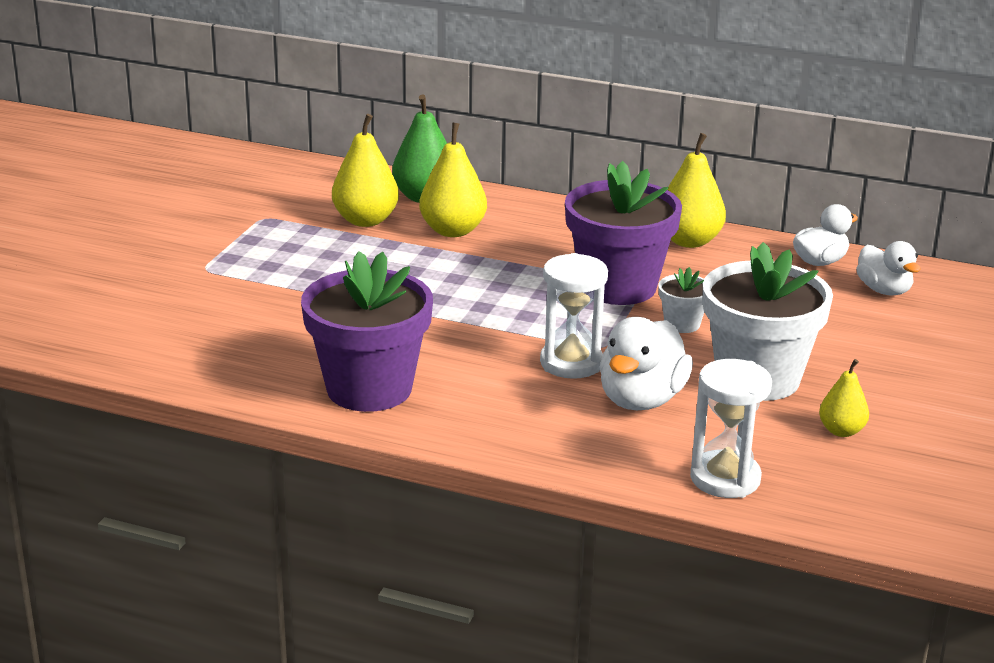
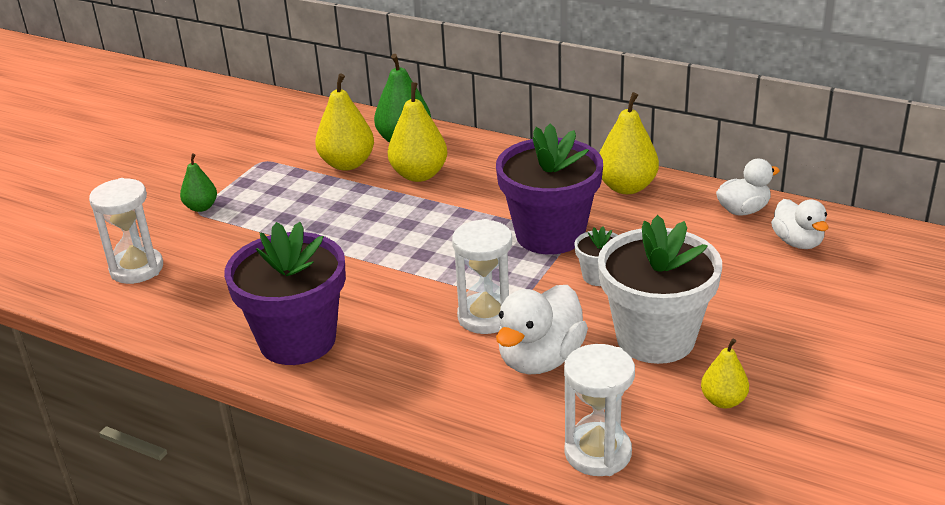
camera: 10 degrees right, 5 degrees up
(155, 325) = (137, 269): none -> white hourglass
(208, 264) = (201, 207): none -> green pear

